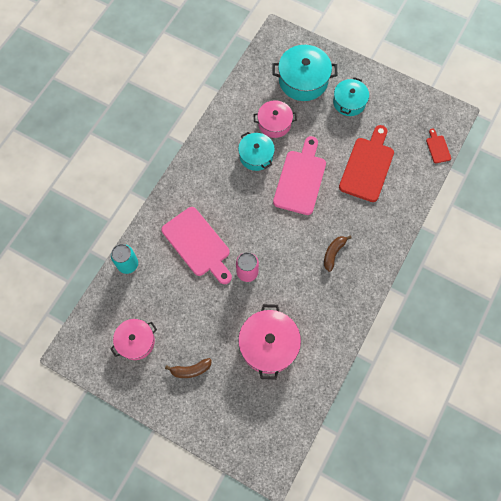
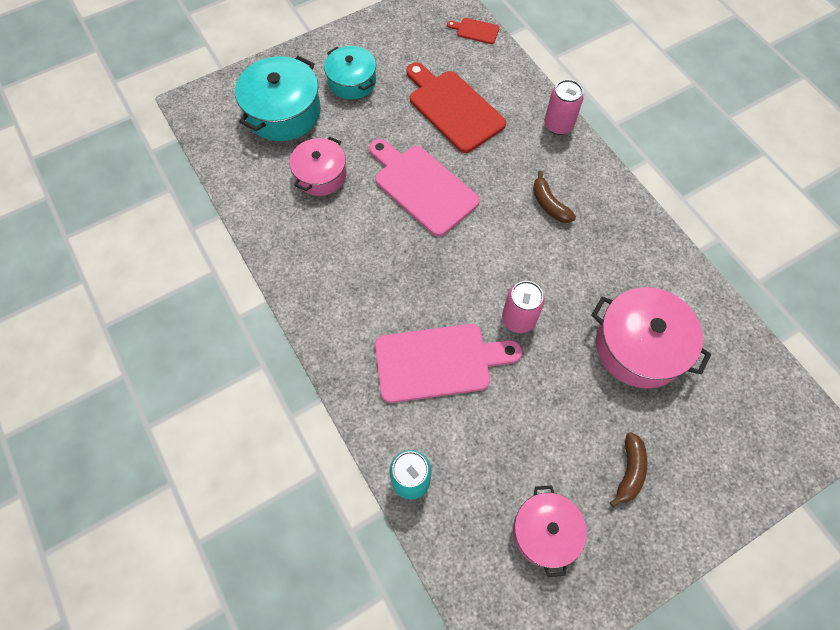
camera: 60 degrees left, 5 degrees down
(256, 156) = (352, 220): turquoise pot -> none
(396, 231) = (558, 125): none -> pink can

